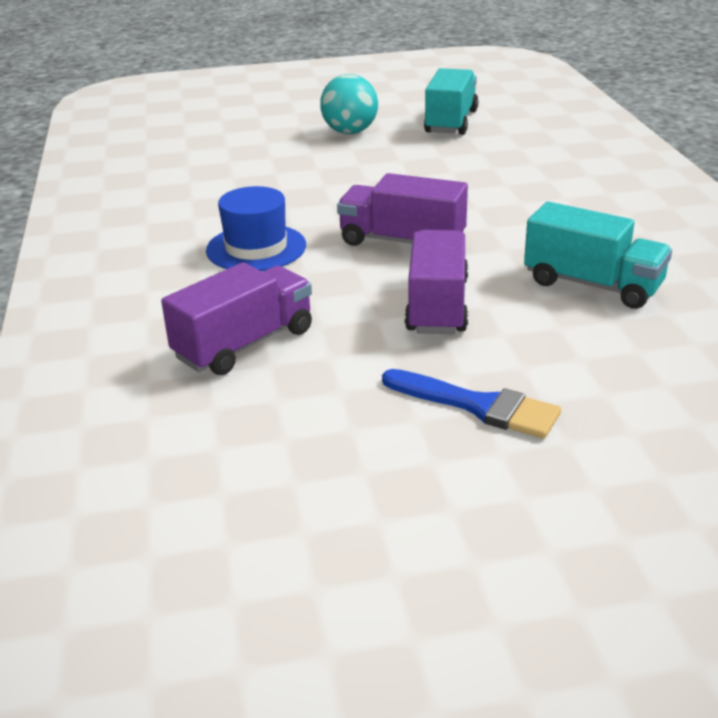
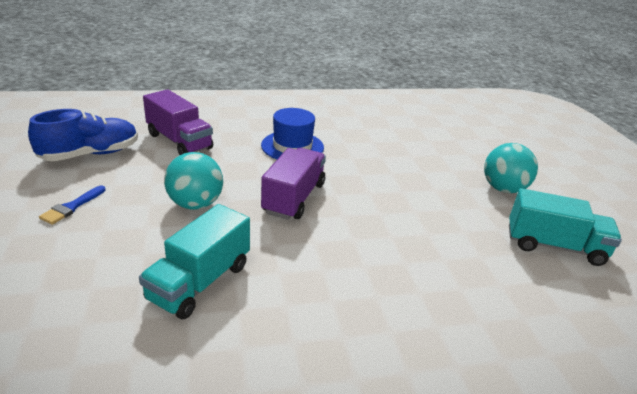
camera: 85 degrees right, 0 degrees up
(303, 428) = (90, 154): none -> blue shoe
(437, 306) = (195, 204): purple truck -> turquoise ball
(478, 406) = (71, 207): blue brush -> blue brush, size x0.64

